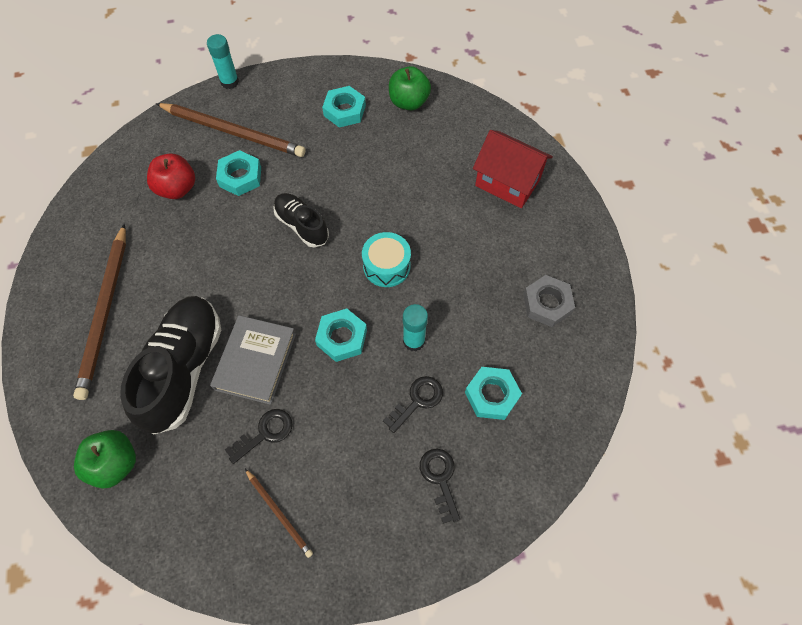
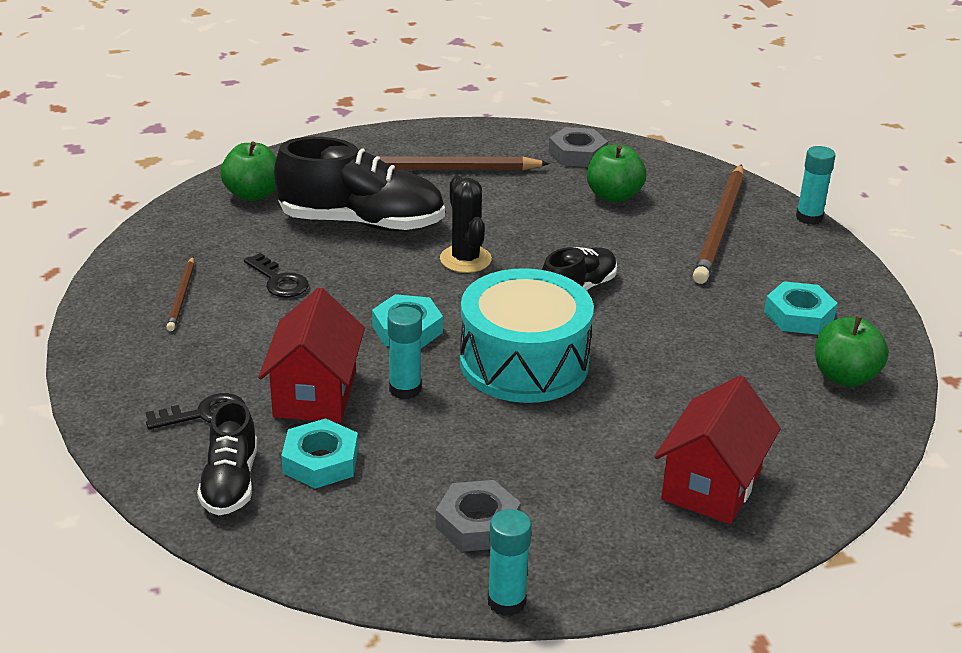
camera: 85 degrees right, 30 degrees down
(105, 204) = (577, 154): none -> grey nut
(177, 188) = (613, 196): red apple -> green apple
(240, 177) = (645, 238): turquoise nut -> none
(252, 294) = (465, 259): none -> black cactus
(255, 361) = (372, 268): grey book -> none
(279, 513) = (182, 296): brown pencil -> brown pencil turned 45 degrees counterclockwise
(386, 266) = (524, 362): turquoise drum -> turquoise drum, size x1.84
(417, 401) = (315, 394): black key -> red house
(515, 454) = (230, 482): none -> black shoe
(609, 293) = (506, 601): none -> turquoise glue stick

